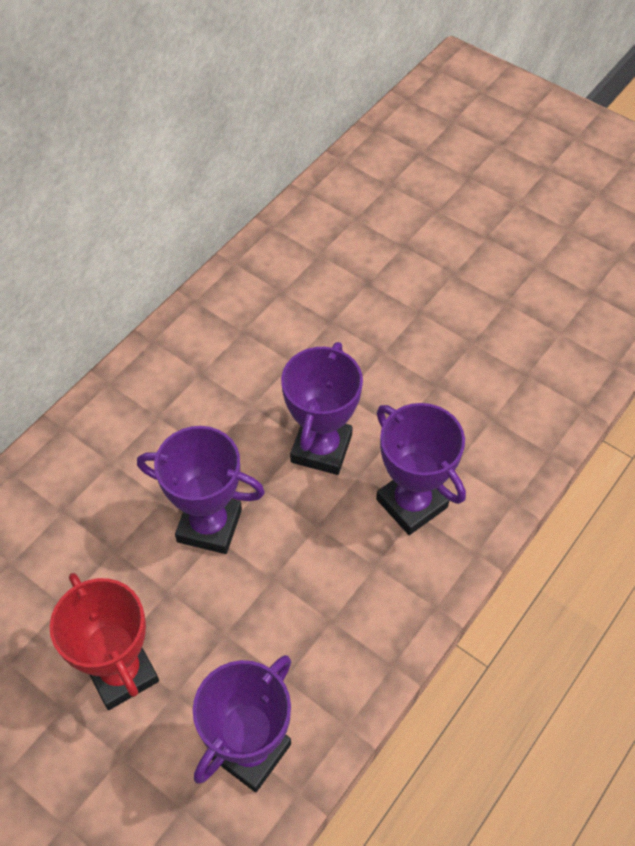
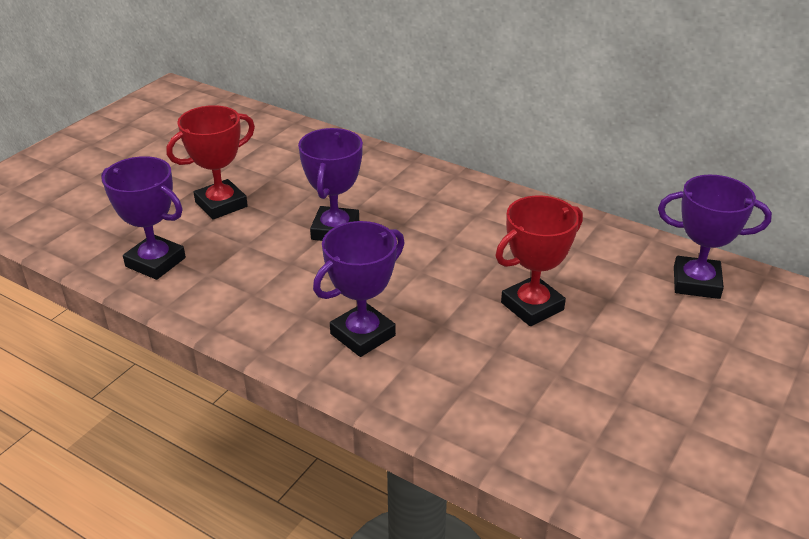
camera: 85 degrees right, 20 degrees down
(321, 448) = (413, 280): purple trophy -> purple trophy (696, 283)
(374, 346) = (532, 306): none -> red trophy

